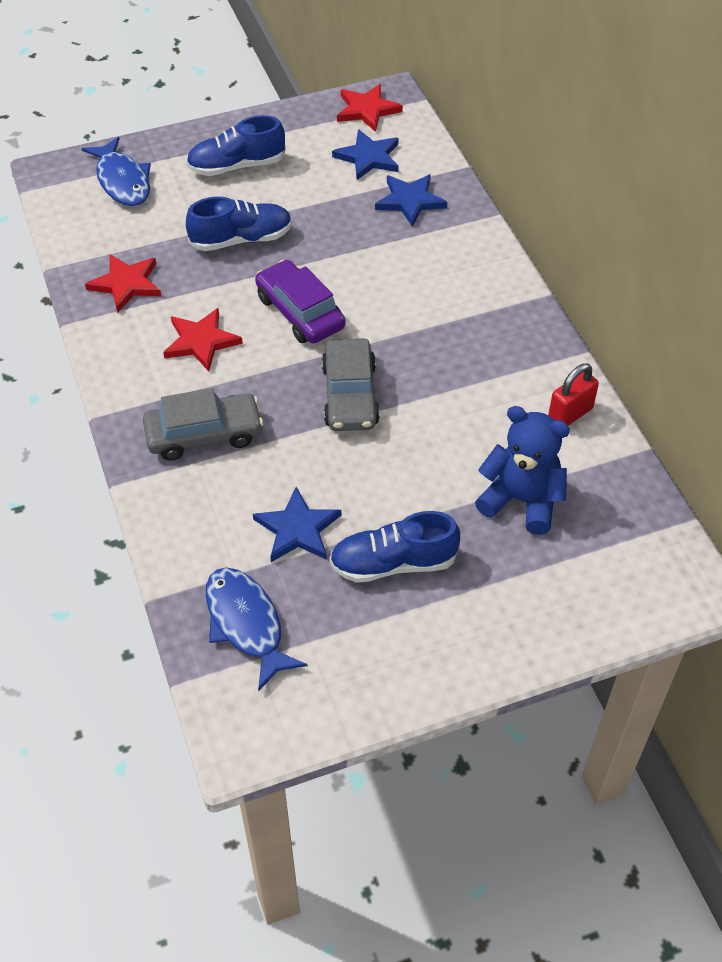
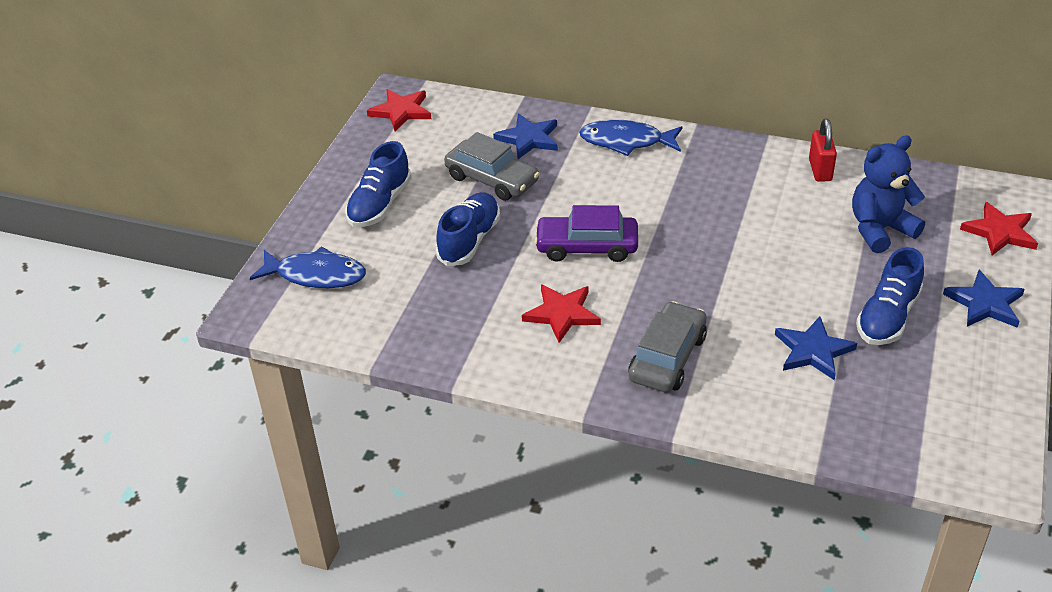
camera: 50 degrees left, 10 degrees down
(126, 284) = (447, 327): red star -> red star (1000, 232)
(246, 624) = (885, 421): blue fish -> blue fish (626, 141)
(350, 395) = (701, 262): grey car -> grey car (492, 179)
(368, 157) = (456, 135): blue star -> blue star (985, 303)

